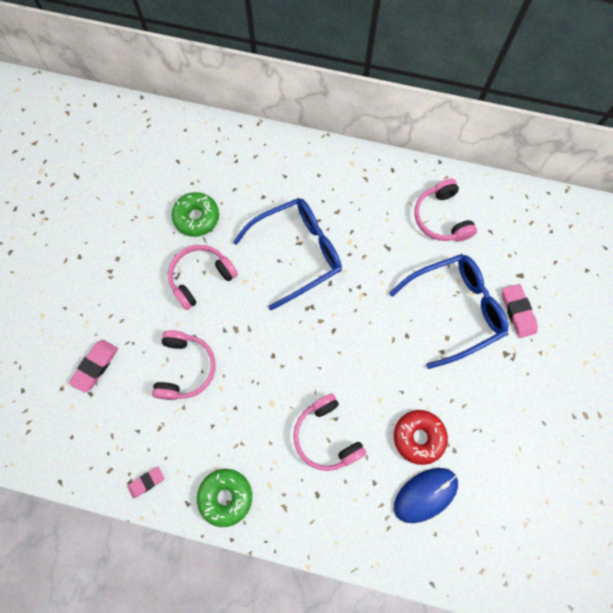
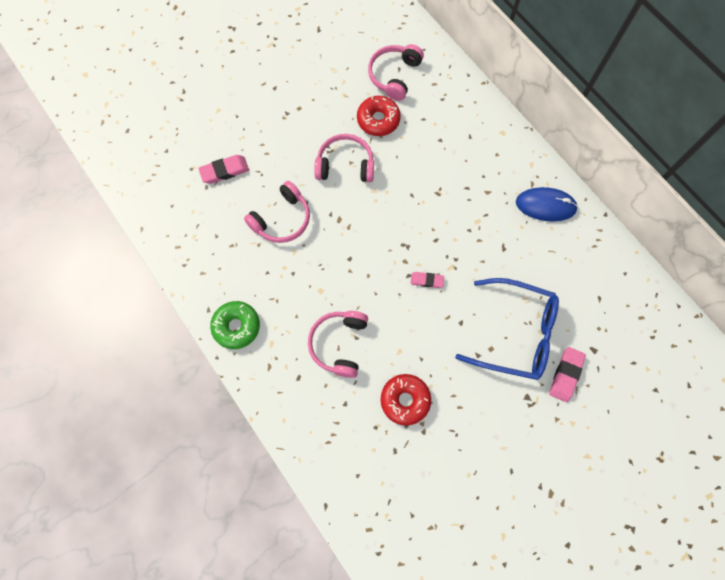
camera: 40 degrees right, 0 degrees up
(146, 482) = (194, 274): pink eraser -> pink eraser (427, 280)
(197, 218) = (378, 120): green donut -> red donut
(297, 253) = (430, 199): blue glasses -> none
(425, 495) = (374, 443): blue mouse -> blue mouse (545, 205)
(441, 218) = (567, 258): pink headphones -> pink headphones (394, 76)

